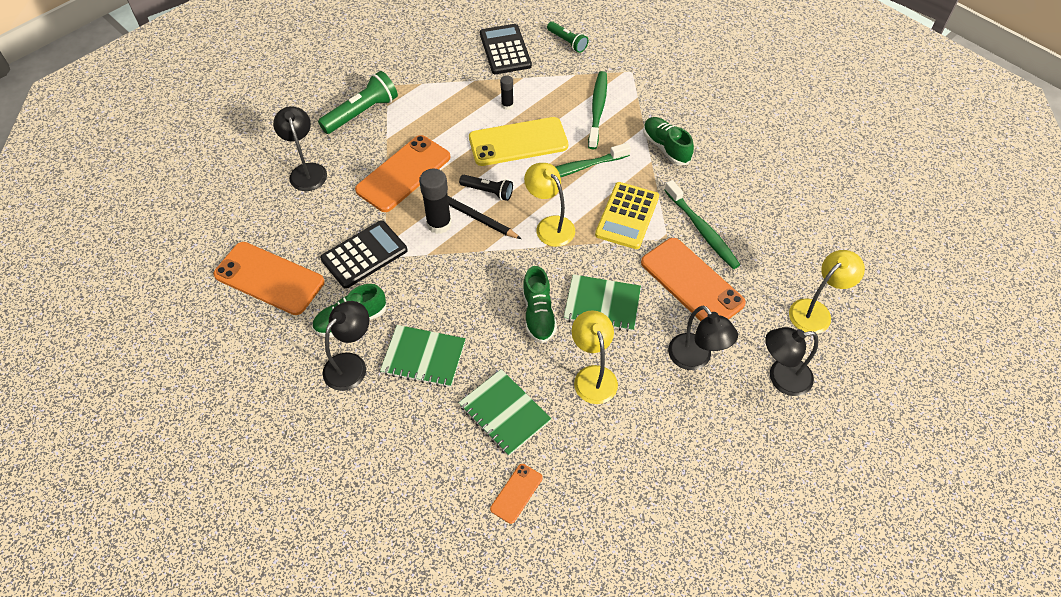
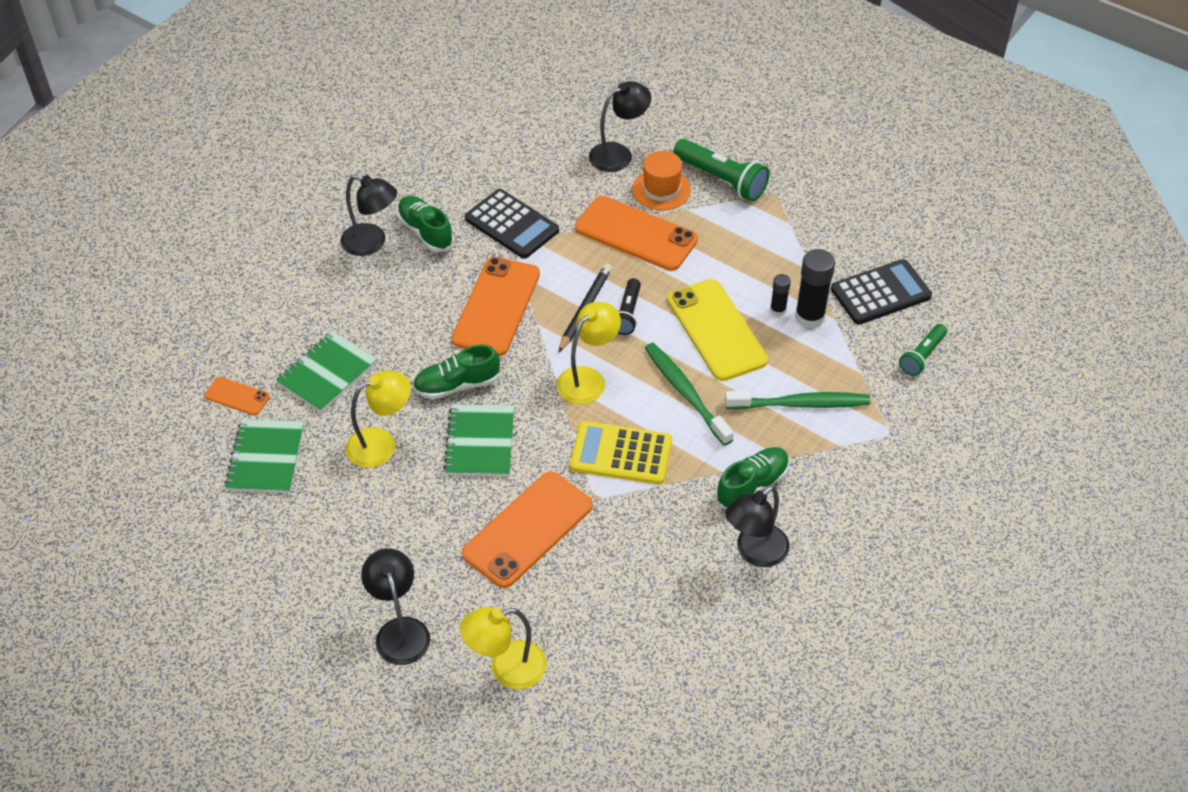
camera: 80 degrees right, 5 degrees down
(269, 278) = (467, 159): orange phone -> orange phone (496, 307)
(359, 150) = (661, 189): none -> orange hat
(423, 358) = (387, 297): green notebook -> green notebook (265, 458)
(439, 224) = (568, 278): black glue stick -> black glue stick (809, 317)
(695, 359) = (416, 540): black lamp -> black lamp (754, 552)
(702, 230) = (615, 535): green toothbrush -> none
(816, 311) = (506, 669): yellow lamp -> yellow lamp turned 120 degrees clockwise

